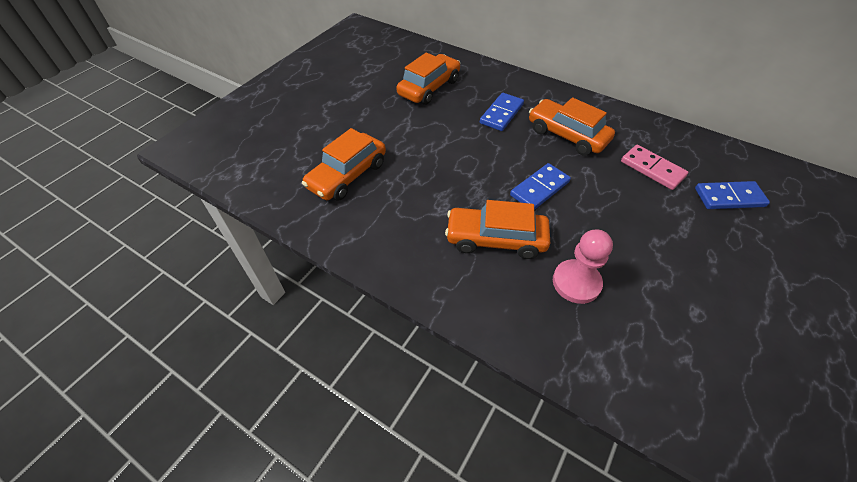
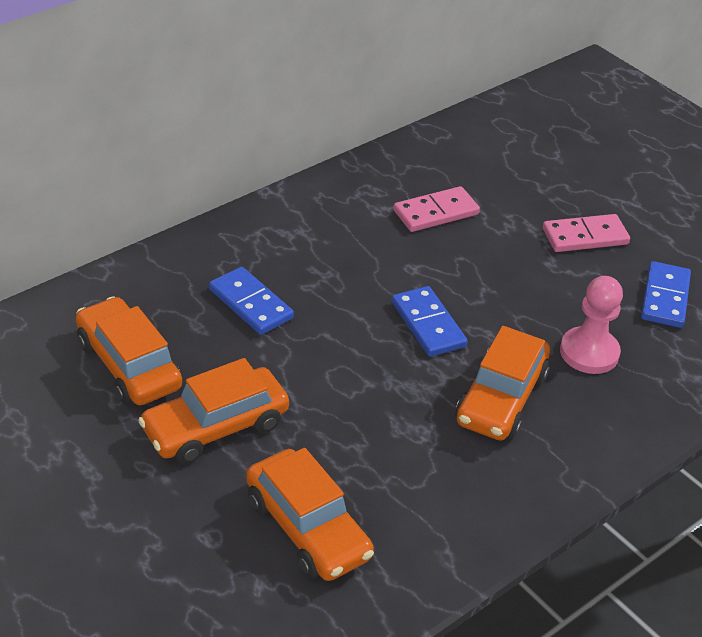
camera: 75 degrees left, 10 degrees down
(567, 135) = (335, 257): orange car -> orange car (215, 427)
(709, 257) = (585, 236): none -> pink domino
(729, 197) = (506, 178): blue domino -> blue domino (664, 297)

